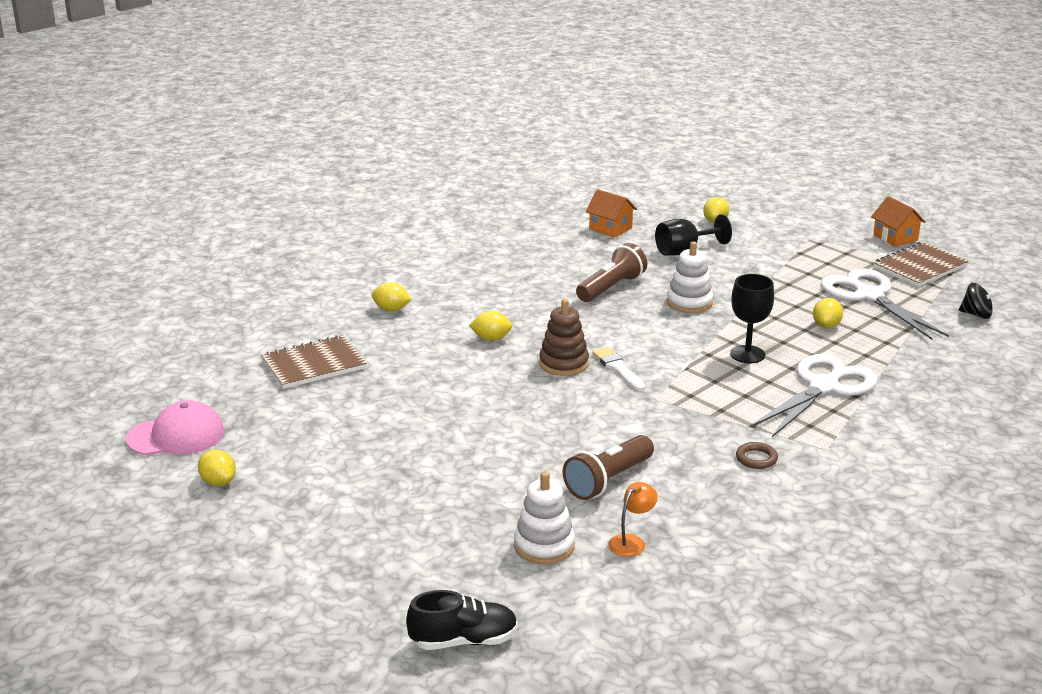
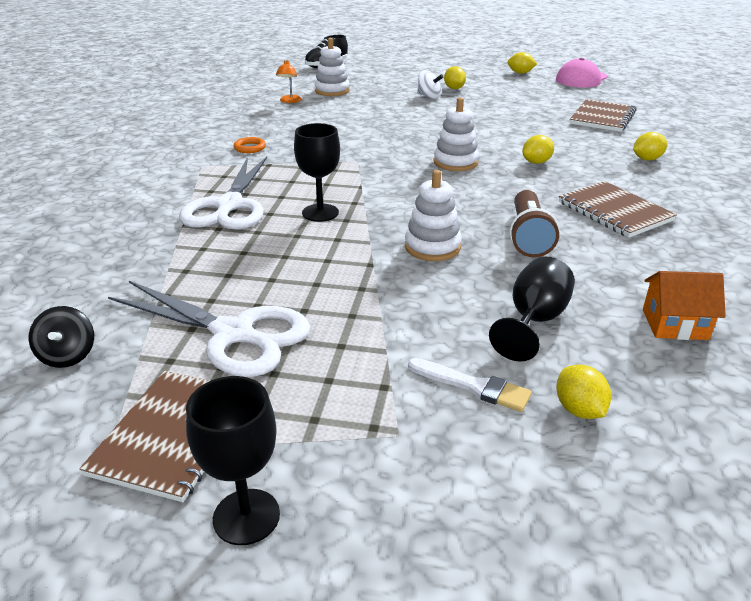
camera: 145 degrees right, 5 degrees up
(432, 476) = (429, 96): none -> white spinning top
(516, 283) = (614, 211): none -> brown notebook
(564, 363) = (455, 162): brown stacking toy -> white stacking toy
(608, 480) = (332, 117): brown flashlight -> none
(618, 368) = (412, 171): white brush -> white brush (473, 386)
(756, 458) = (250, 148): brown ring -> orange ring
(826, 326) = (264, 269): yellow lemon -> yellow lemon (454, 88)
(895, 237) = (246, 516): orange house -> black goblet
(976, 314) = (68, 356): black spinning top -> black spinning top turned 90 degrees counterclockwise

